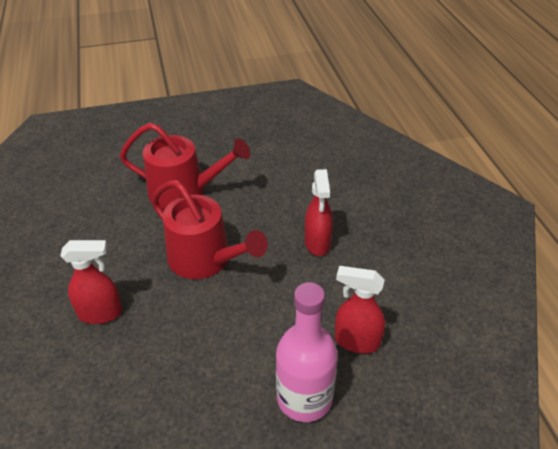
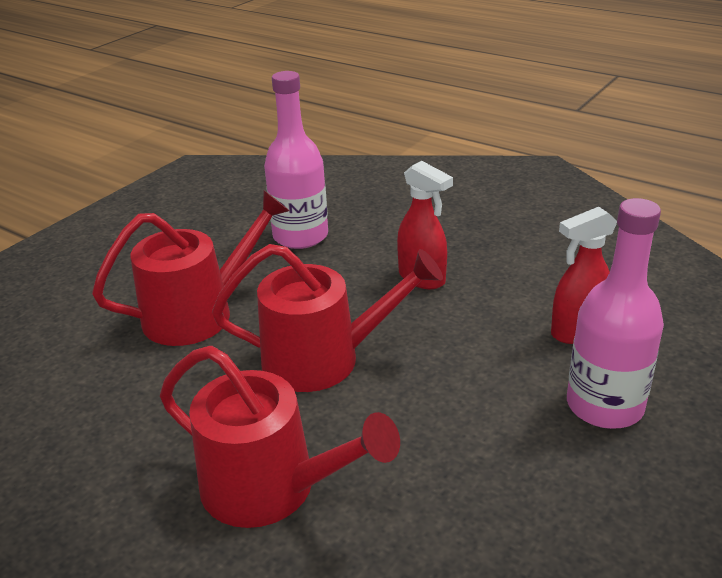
camera: 40 degrees left, 10 degrees down
(101, 313) = (271, 488): red spray bottle -> red watering can
(289, 172) = (300, 236): none -> pink bottle

